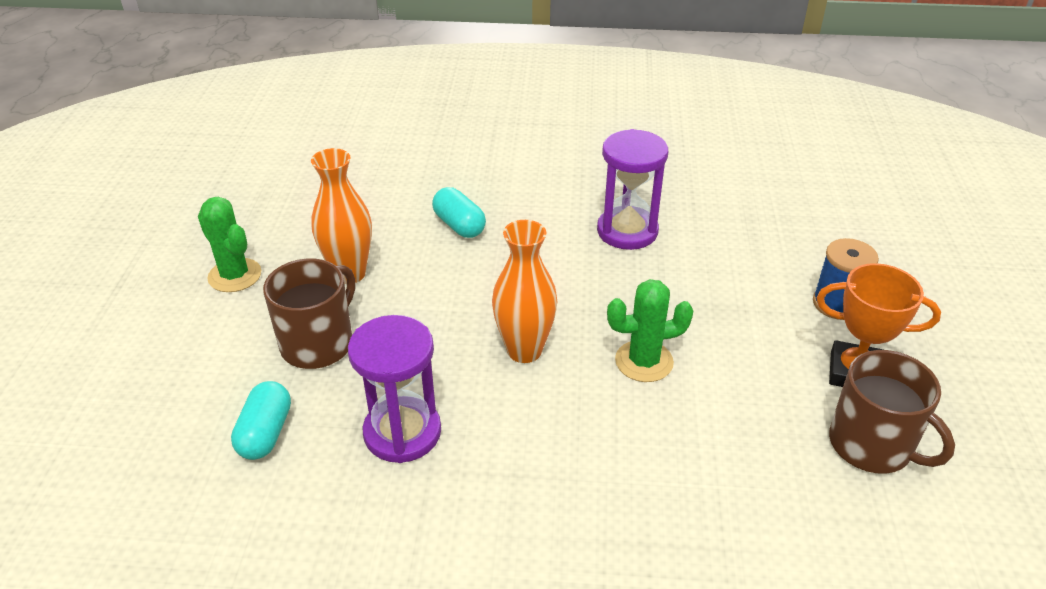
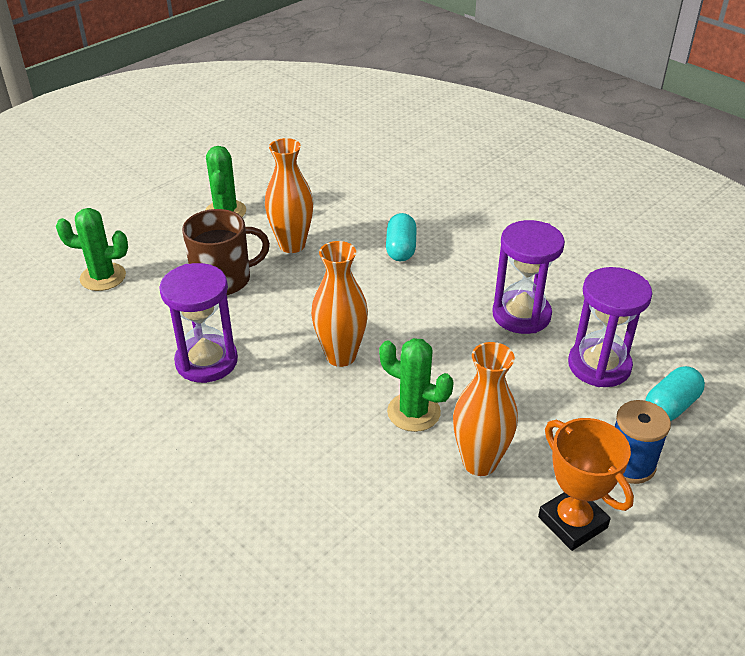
camera: 40 degrees right, 0 degrees up
(171, 416) = (103, 277): none -> green cactus
(265, 433) = (136, 315): turquoise capsule -> turquoise capsule (671, 406)
(729, 240) = (599, 365): none -> purple hourglass
(741, 370) = (479, 462): none -> orange vase
(872, 445) = (513, 581): brown mug -> none

